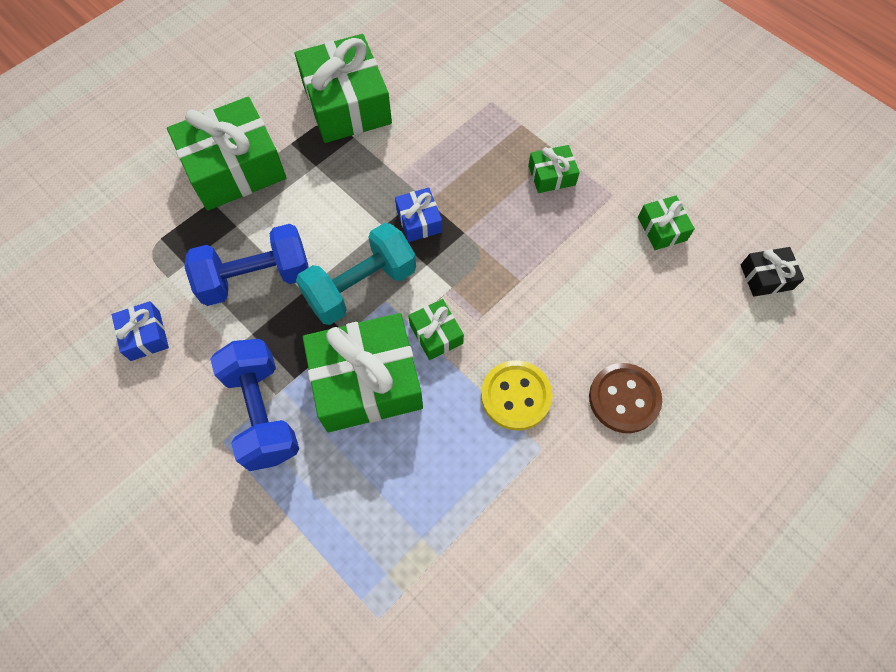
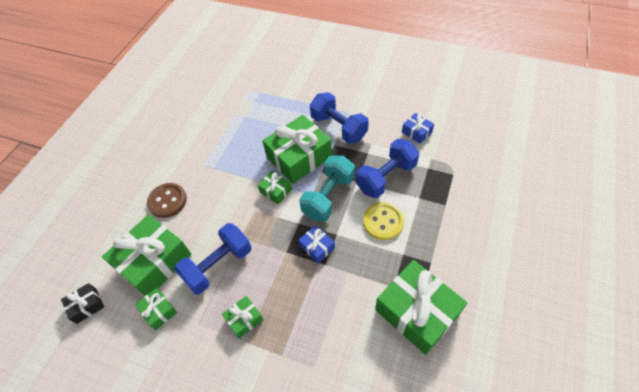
camera: 160 degrees right, 10 degrees down
(234, 168) = (450, 230): green gift -> green gift (154, 262)
(516, 396) = (223, 180): yellow button -> yellow button (383, 222)
(565, 254) = (218, 265): none -> blue dumbbell

